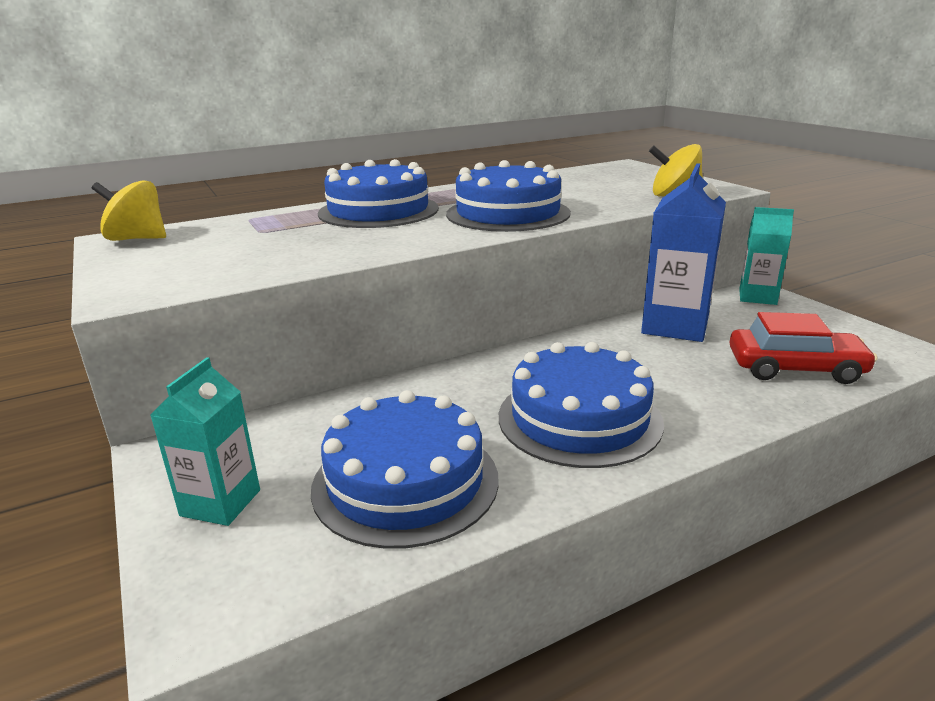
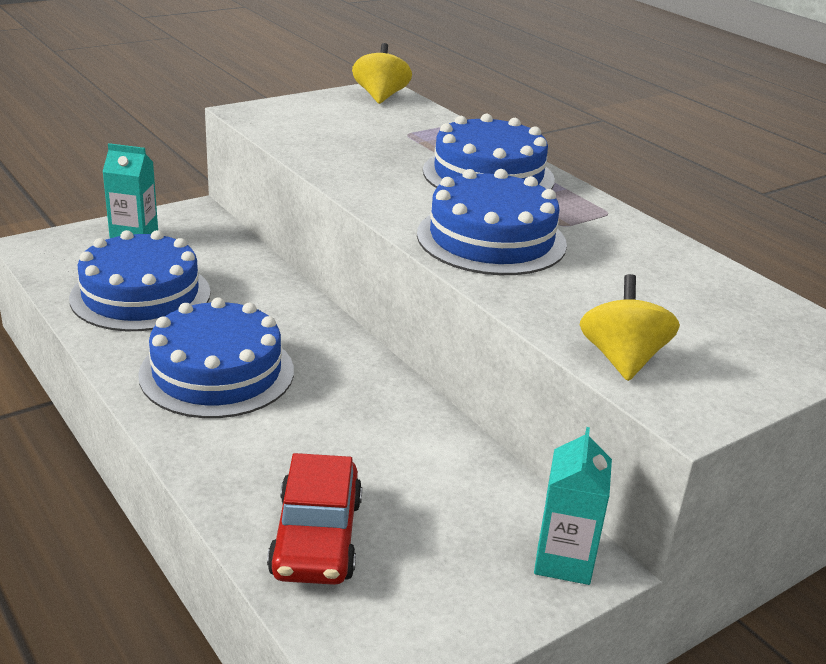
camera: 80 degrees right, 5 degrees up
(675, 326) = (435, 459): blue carton -> none

